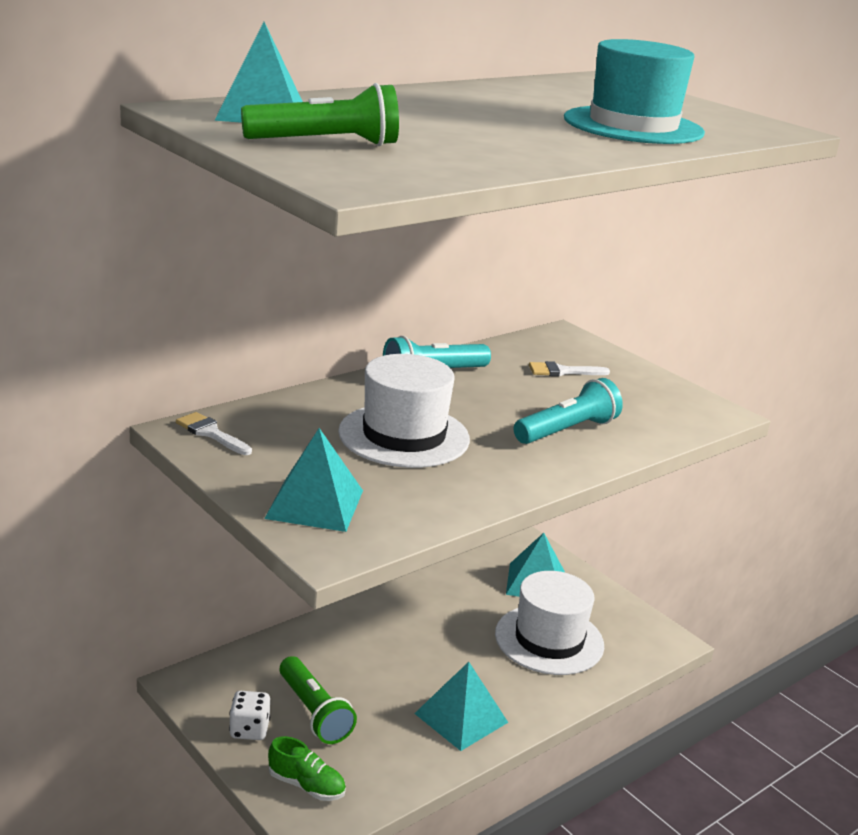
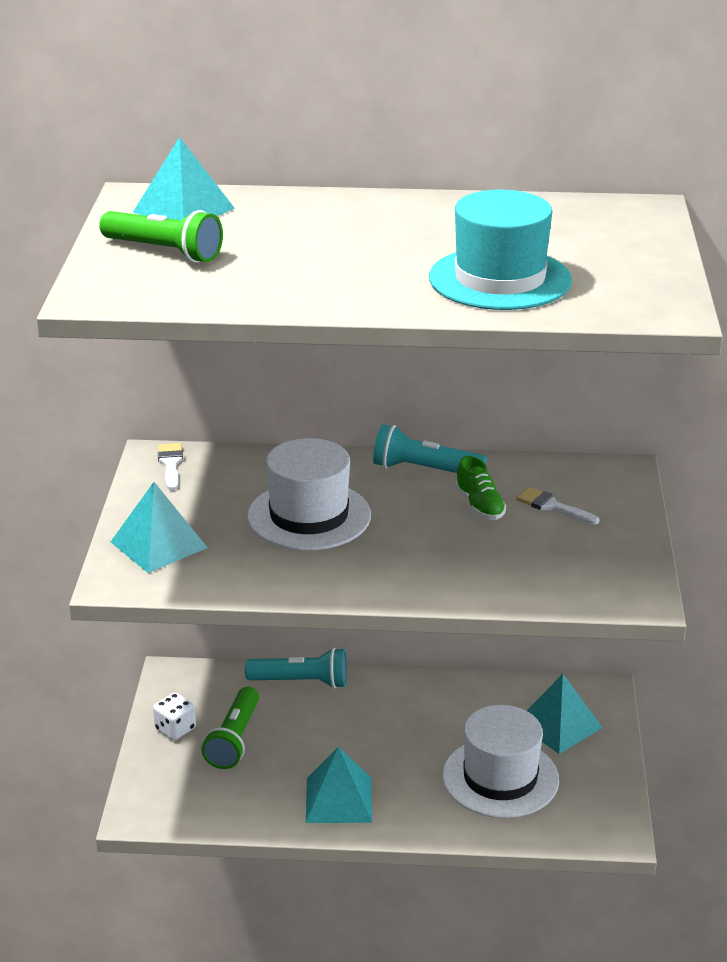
camera: 45 degrees right, 5 degrees up
(306, 785) = (166, 787): green shoe -> green shoe (480, 506)
(567, 430) = (455, 561): turquoise flashlight -> turquoise flashlight (301, 682)

